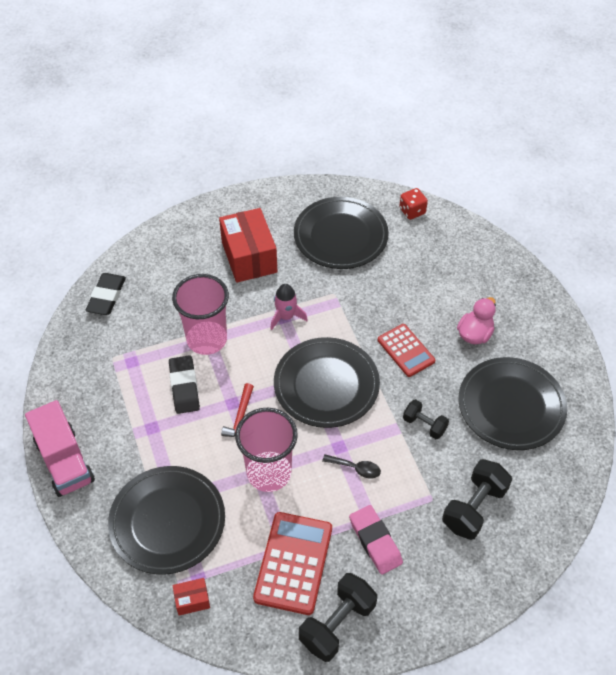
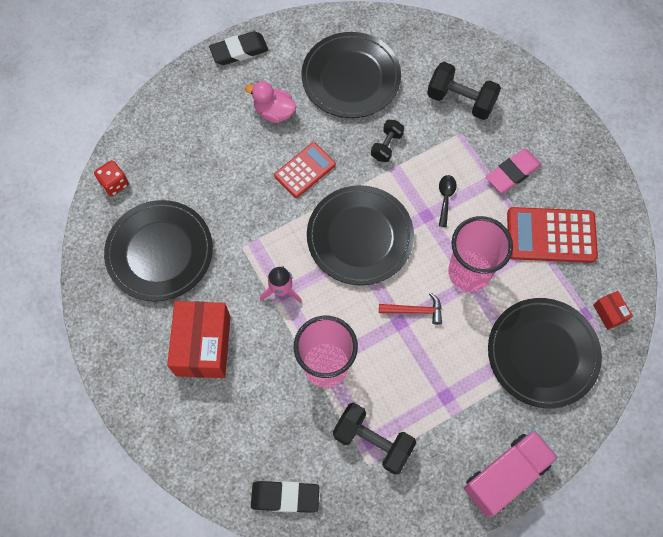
camera: 100 degrees left, 15 degrees up
(184, 387) = (390, 375): black eraser -> black eraser (239, 51)
(249, 257) = (203, 345): red box -> red box turned 60 degrees counterclockwise
(337, 624) = (593, 192): black dumbbell -> black dumbbell (373, 441)

